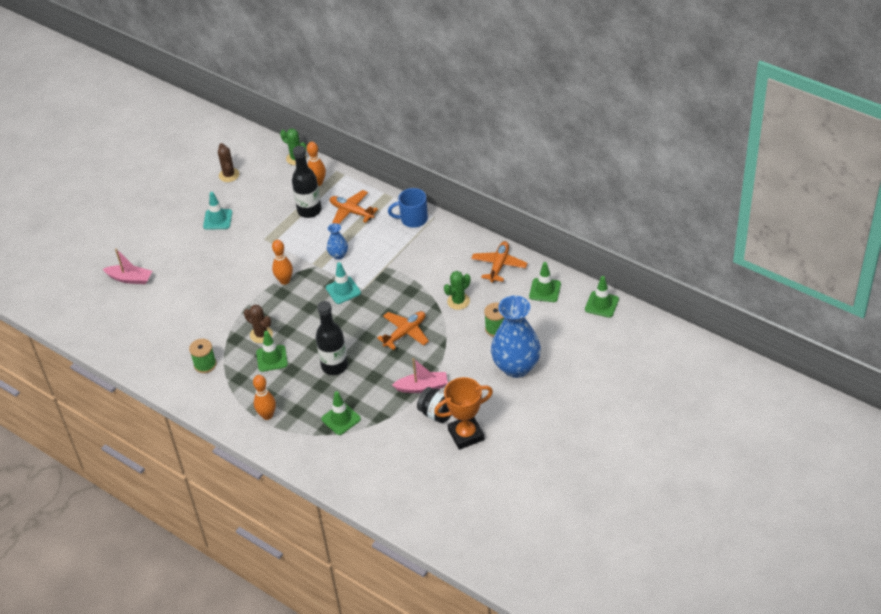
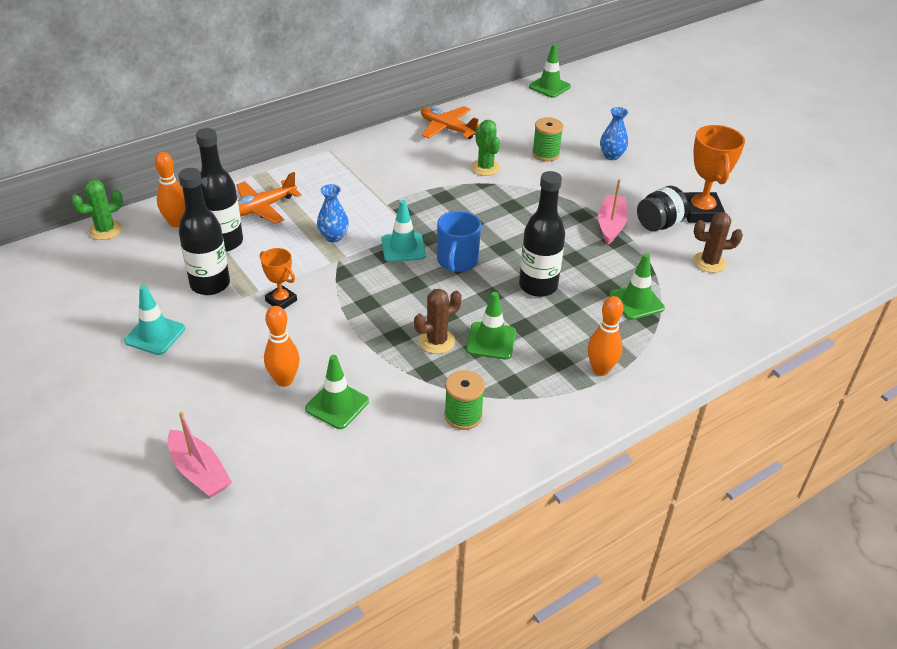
camera: 75 degrees left, 5 degrees down
(130, 279) = (199, 472): pink boat -> pink boat turned 105 degrees clockwise
(229, 175) = (67, 302): brown cactus -> brown cactus (709, 262)
(267, 256) = (281, 300): none -> orange trophy
(268, 222) = (210, 284): none -> black bottle
(284, 281) = (345, 295): orange bowling pin -> orange bowling pin (284, 380)
(405, 333) = (513, 217): orange plane -> none
(413, 219) = (319, 166): blue mug -> blue mug (457, 261)
(516, 367) = (611, 156): blue vase -> blue vase, size x0.47
(545, 290) = (506, 111): green traffic cone -> green traffic cone (337, 405)

